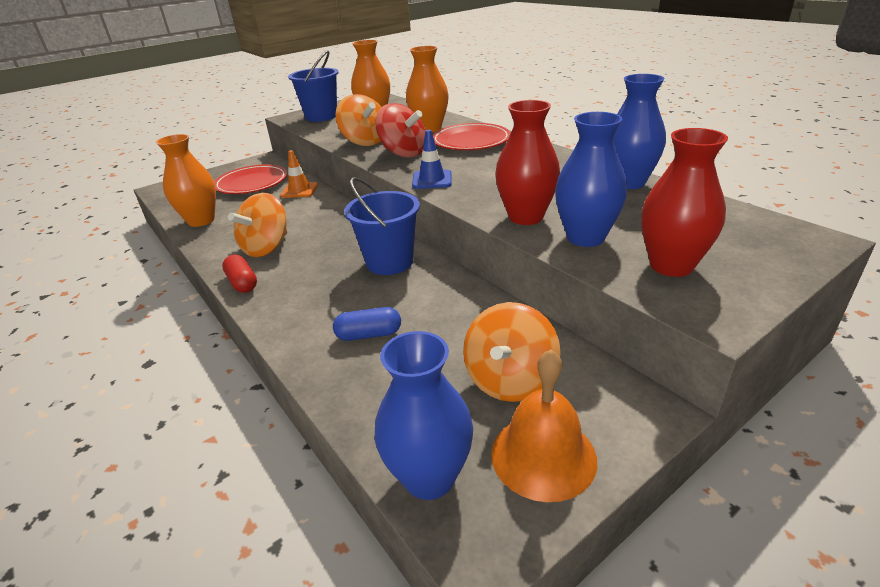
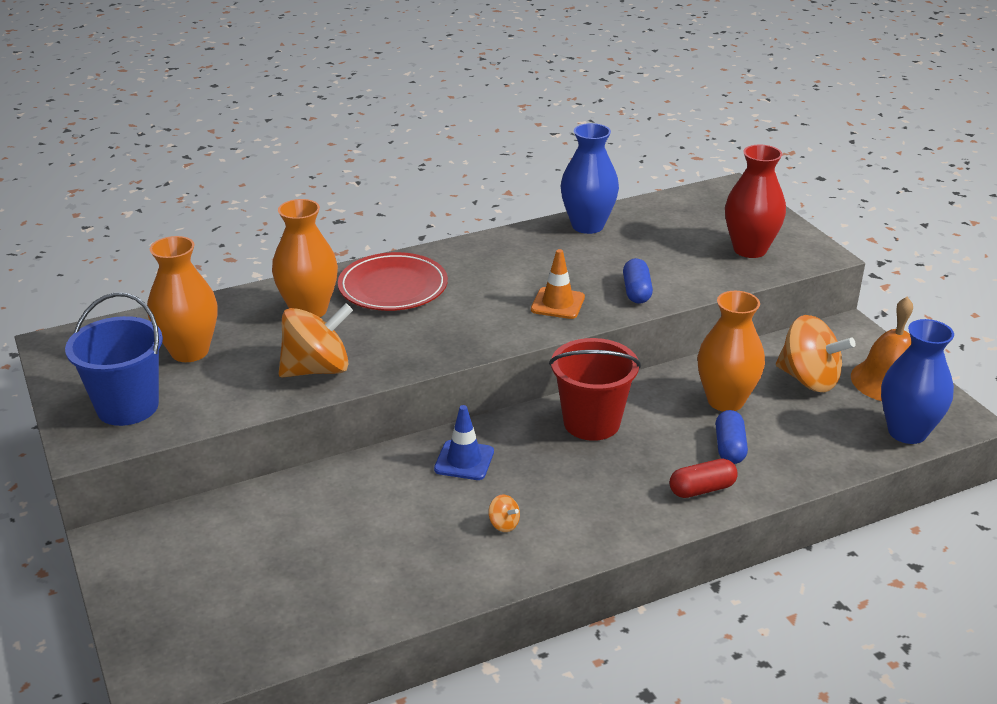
camera: 80 degrees left, 0 degrees up
(201, 220) = (365, 604): orange vase -> orange vase (725, 401)
(242, 283) = (593, 543): red capsule -> red capsule (702, 489)
(252, 183) = (236, 551): red plate -> none
(266, 247) = (504, 524): orange spinning top -> orange spinning top, size x0.41
(299, 190) = (315, 493): orange traffic cone -> orange traffic cone (557, 303)
(389, 262) = (591, 423): blue bucket -> red bucket
(403, 153) = (396, 341): red spinning top -> none
(432, 180) = (507, 331): blue traffic cone -> blue traffic cone (464, 460)
(526, 217) = (636, 291): red vase -> blue capsule
(585, 237) = (690, 272): blue vase -> none

